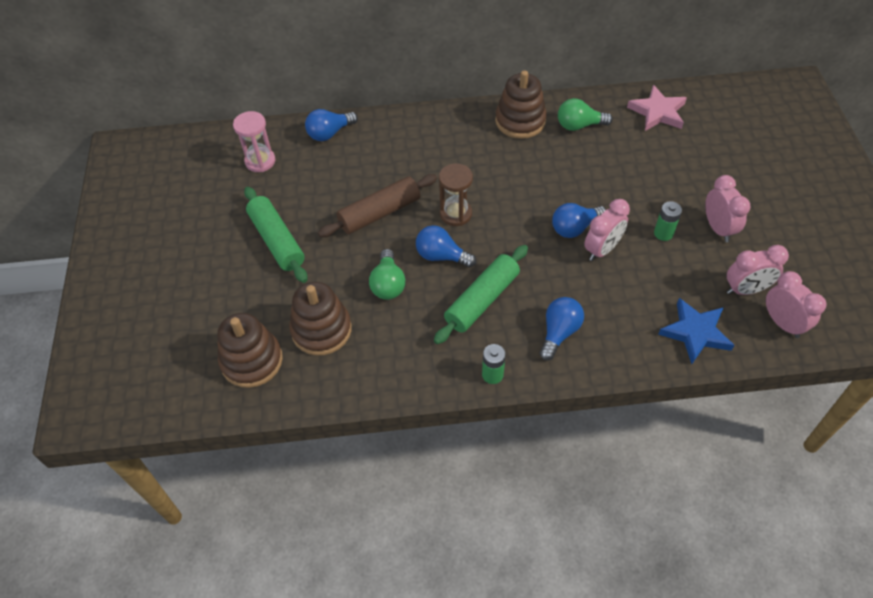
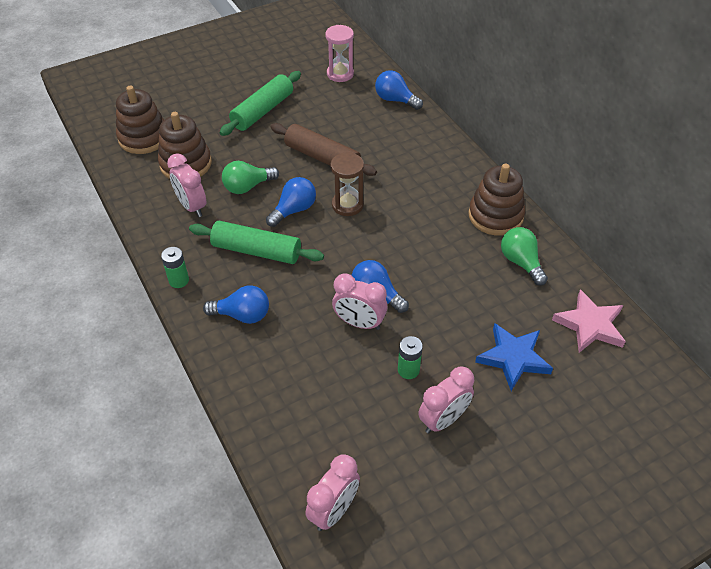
camera: 65 degrees right, 5 degrees down
(441, 256) = (294, 210): blue light bulb -> blue light bulb turned 45 degrees clockwise
(695, 332) = (286, 427): blue star -> blue star (513, 358)
(745, 290) = (366, 464): pink clock -> pink clock (192, 206)

